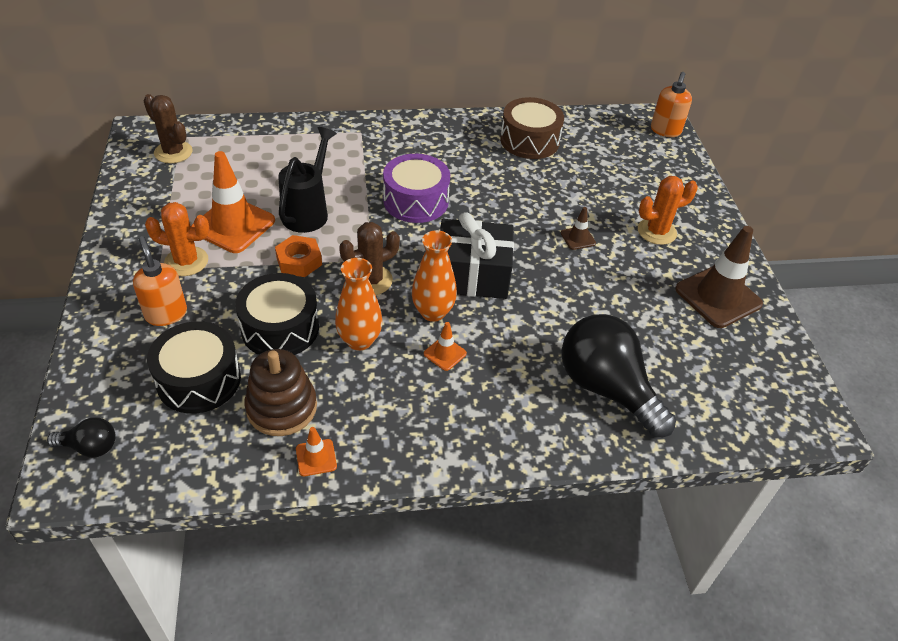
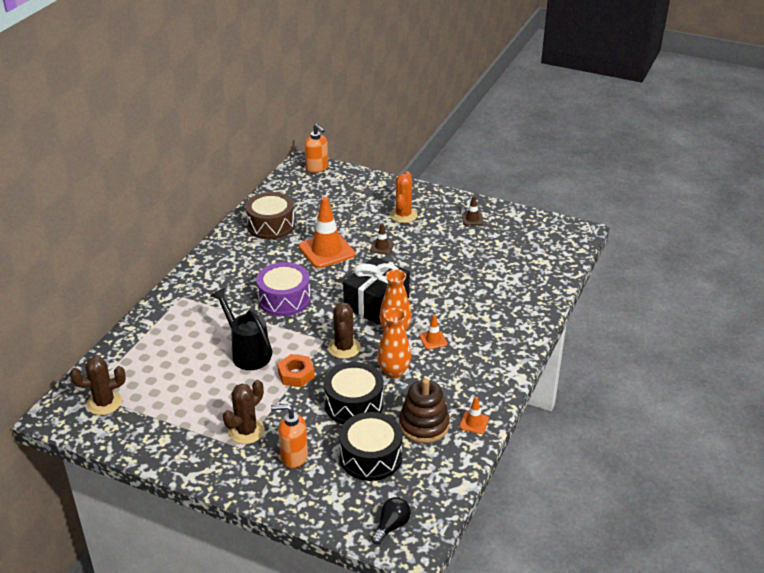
camera: 55 degrees left, 10 degrees down
(186, 261) = (246, 431): orange cactus -> brown cactus
(233, 225) = (227, 395): orange traffic cone -> orange traffic cone (326, 250)
(606, 388) = (506, 290): black light bulb -> none
(718, 297) = (472, 219): brown traffic cone -> brown traffic cone, size x0.46

